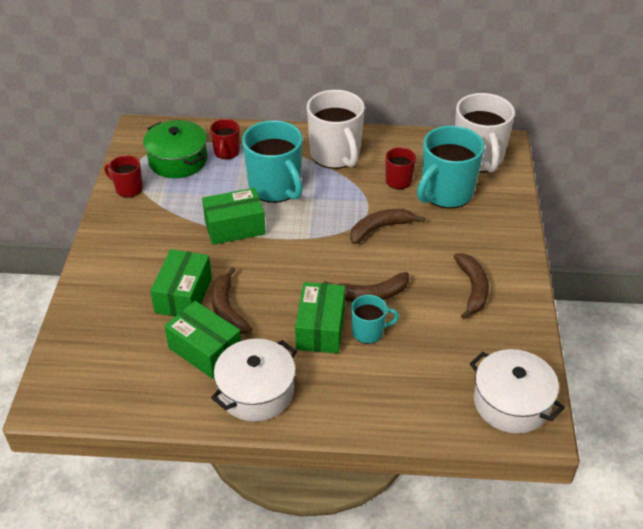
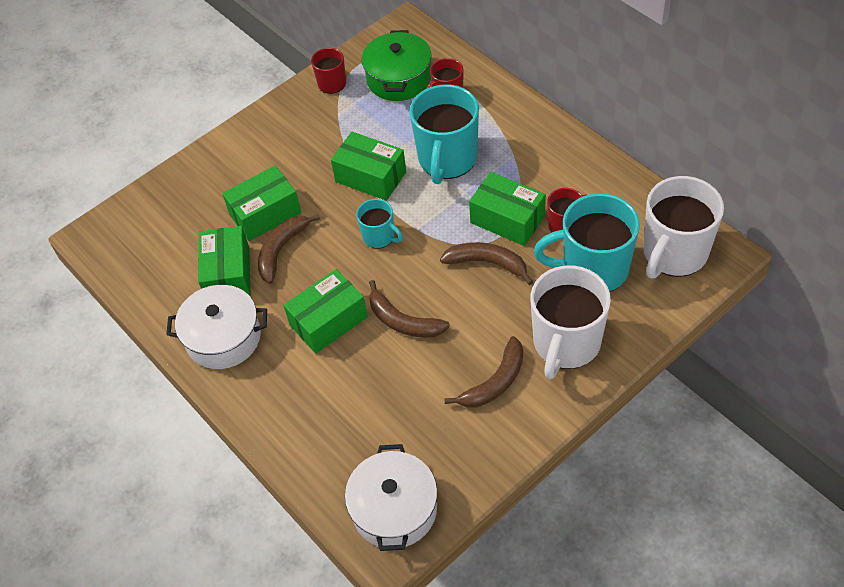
camera: 50 degrees right, 10 degrees up
(335, 155) = (539, 159): white mug -> white mug (566, 344)
(360, 198) = (507, 219): none -> green box
(369, 332) = (360, 354): turquoise mug -> turquoise mug (379, 237)

